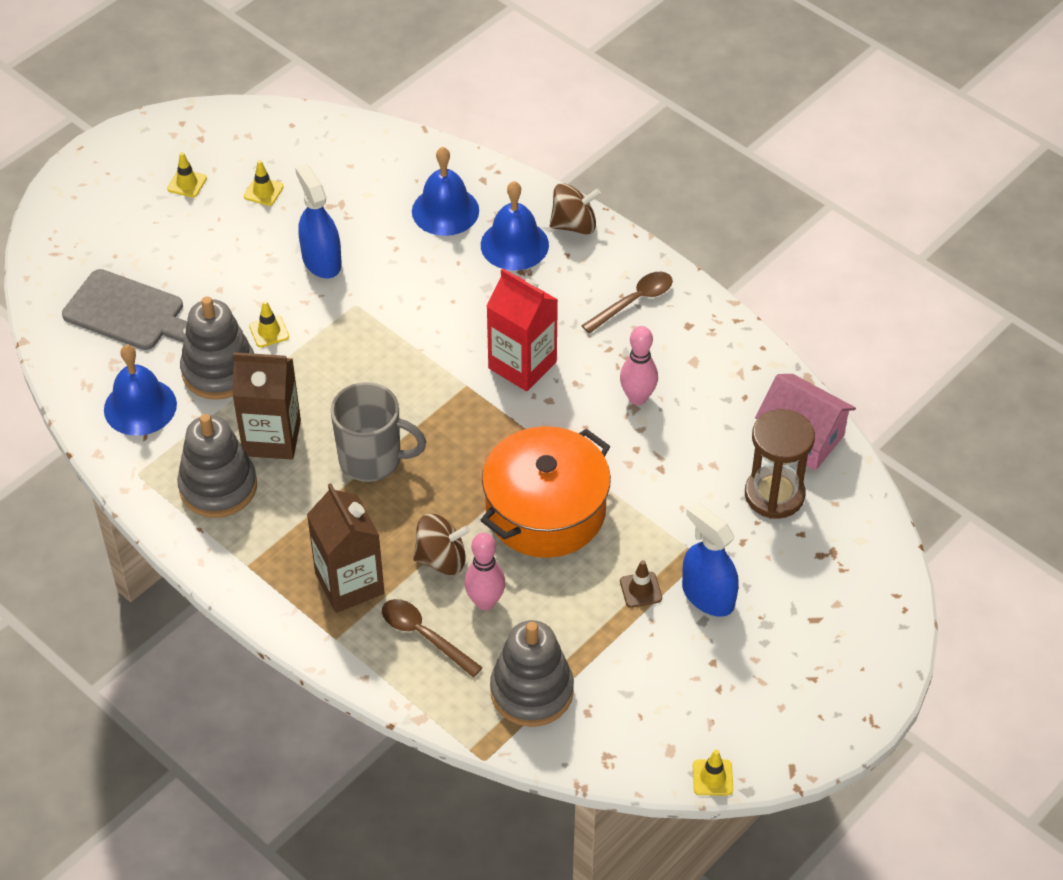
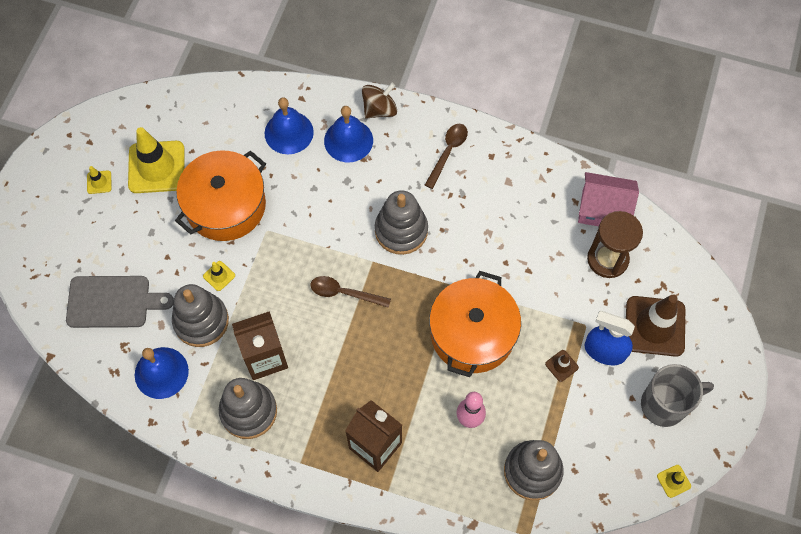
camera: 25 degrees left, 15 degrees up
(263, 191) = (156, 167): yellow traffic cone -> yellow traffic cone, size x2.32
(321, 261) = (225, 205): blue spray bottle -> orange pot
(372, 459) = (340, 345): grey mug -> grey mug (664, 404)
(424, 636) = (444, 462): brown spoon -> brown spoon (344, 293)
(441, 559) = (425, 400): brown spinning top -> none
(522, 365) = (401, 230): red carton -> grey stacking toy
(637, 397) = (487, 224): pink bowling pin -> none
(793, 593) = (654, 326): none -> brown traffic cone

